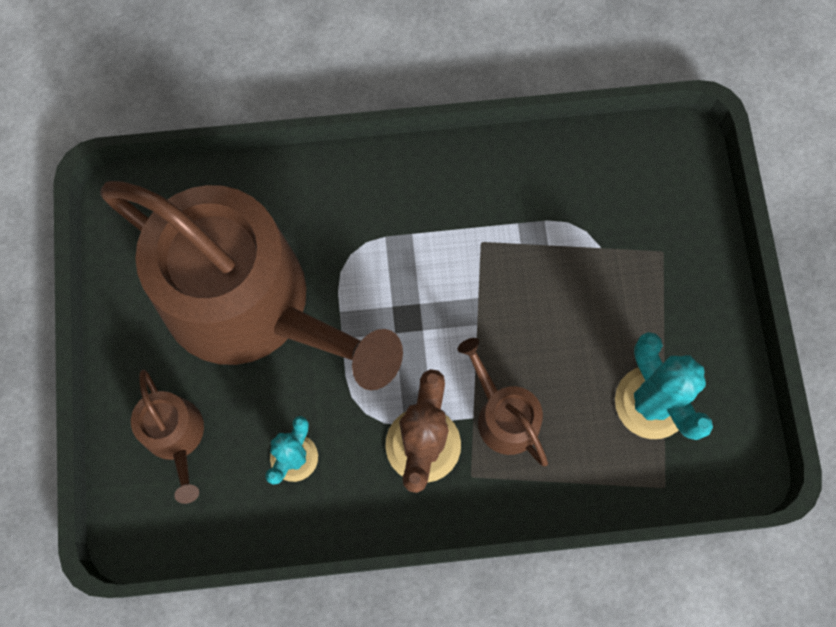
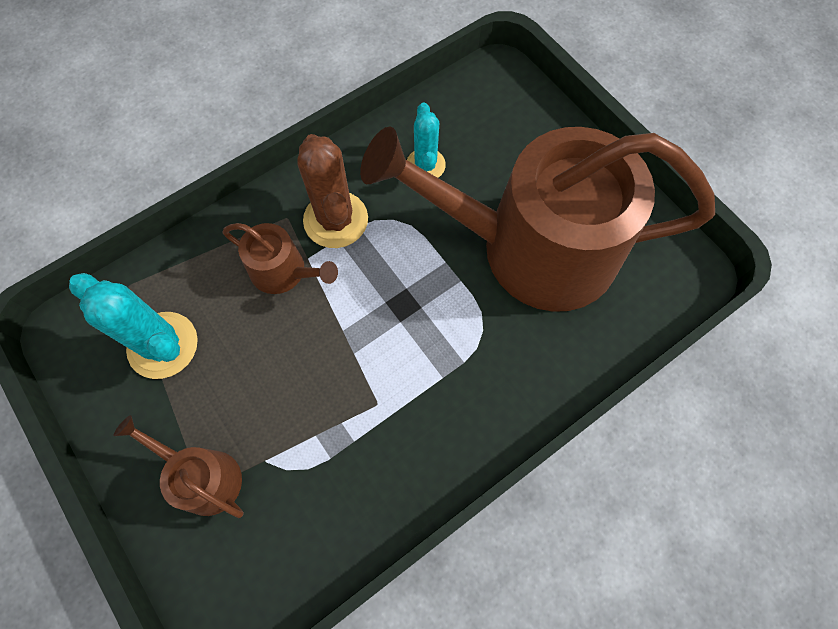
camera: 150 degrees right, 5 degrees down
(176, 437) = (517, 136): brown watering can -> brown watering can (203, 477)

